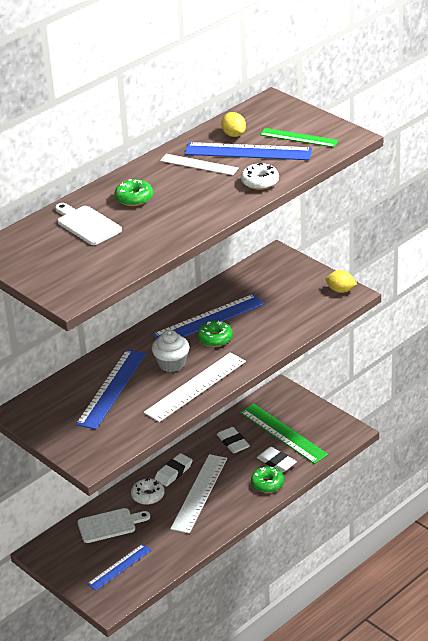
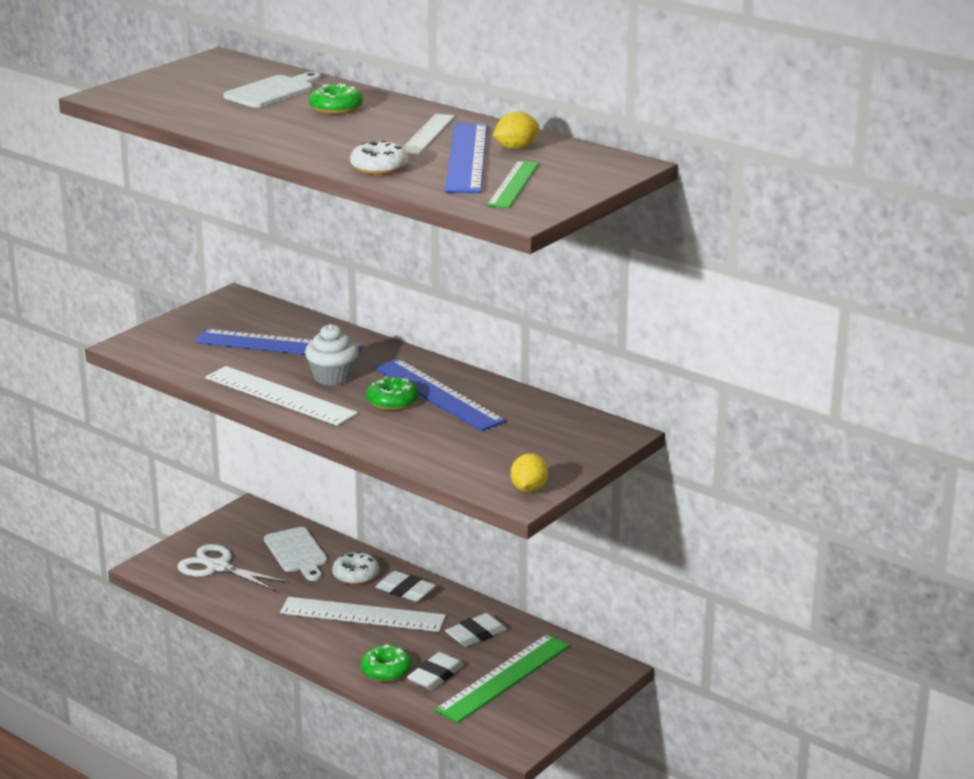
camera: 80 degrees right, 10 degrees down
(119, 567) = (218, 567): blue ruler -> white scissors

